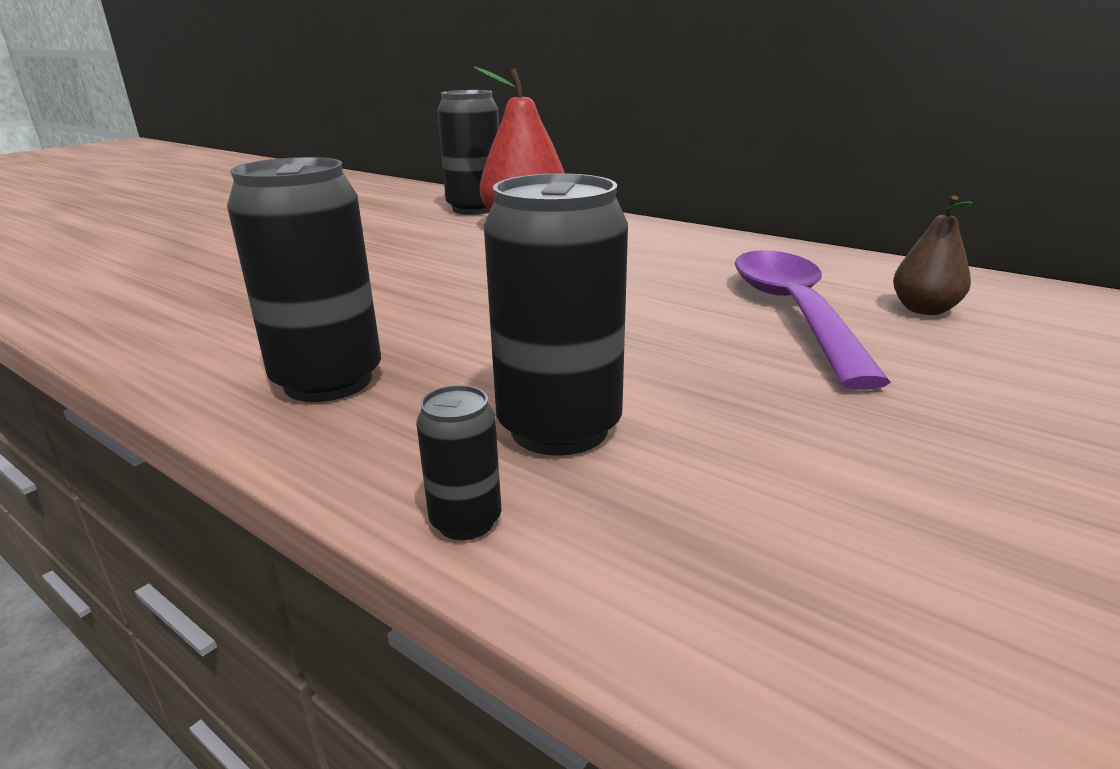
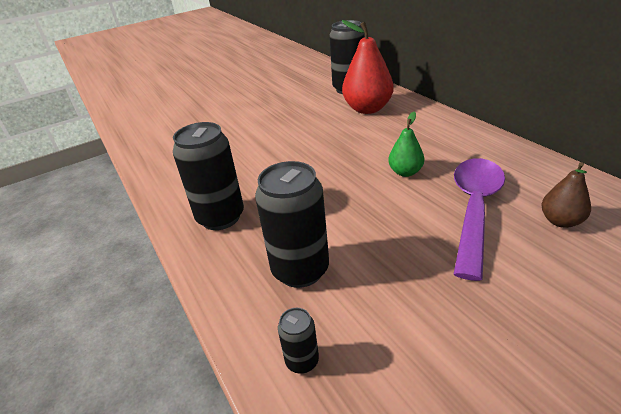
camera: 25 degrees right, 10 degrees up
(466, 521) = (236, 314): black can -> black can (302, 361)
(648, 286) = (405, 172): none -> green pear

